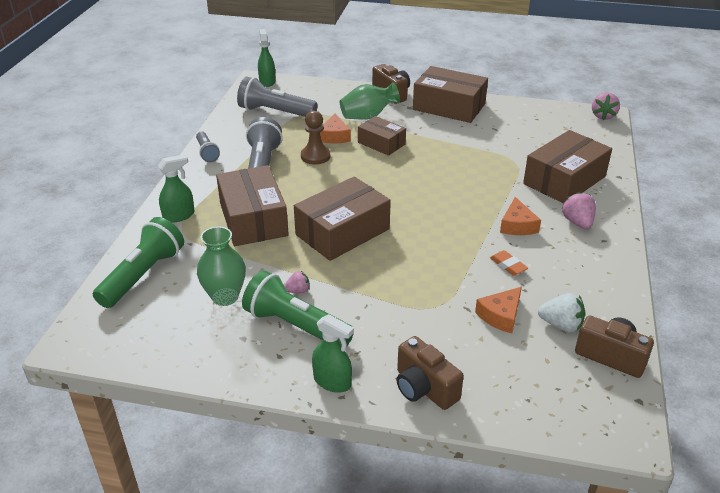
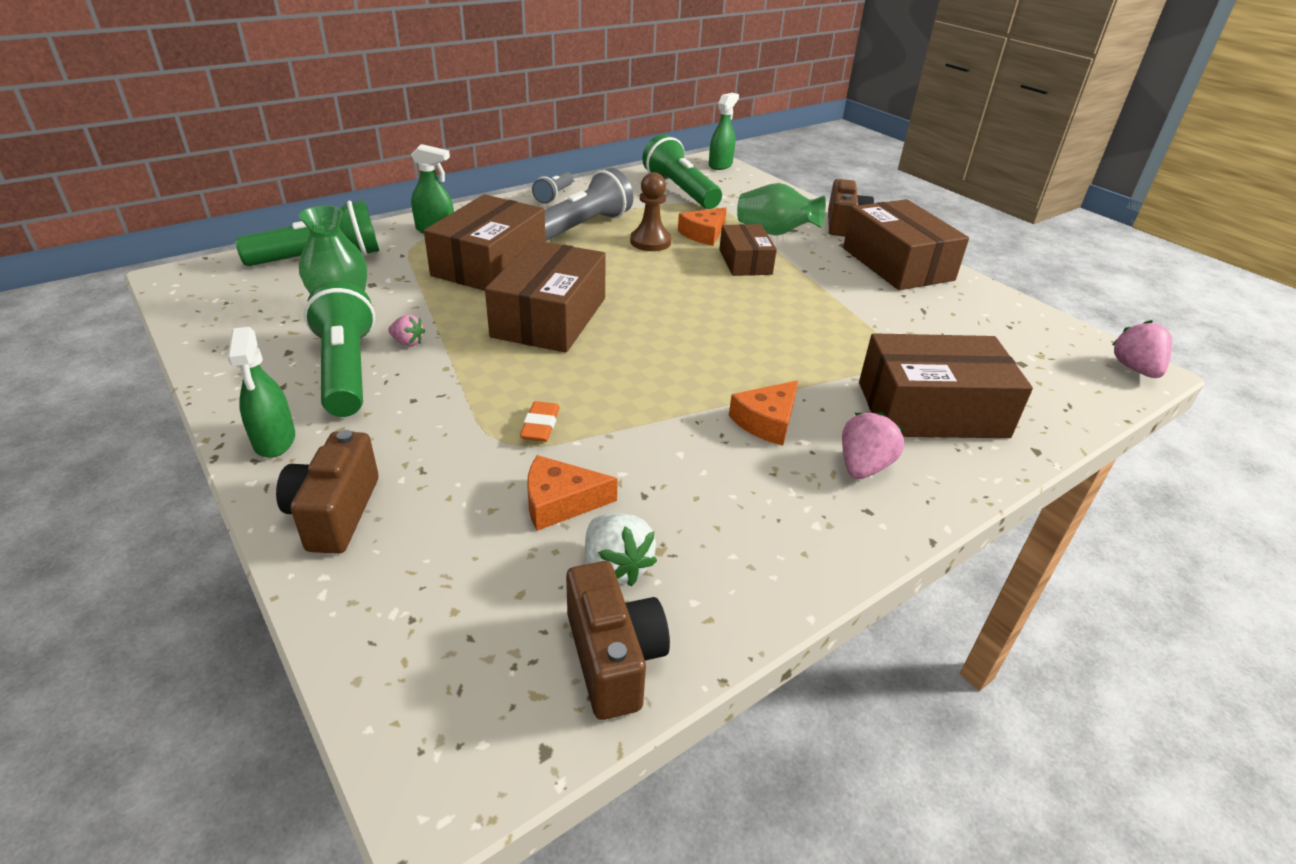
camera: 40 degrees right, 0 degrees up
(275, 112) = (680, 191): grey flashlight -> green flashlight
(342, 232) = (549, 317): brown box -> brown box turned 75 degrees counterclockwise
(508, 265) = (672, 455): orange eraser -> orange eraser (540, 426)
(603, 116) = (1135, 369): pink strawberry -> pink strawberry turned 120 degrees clockwise

